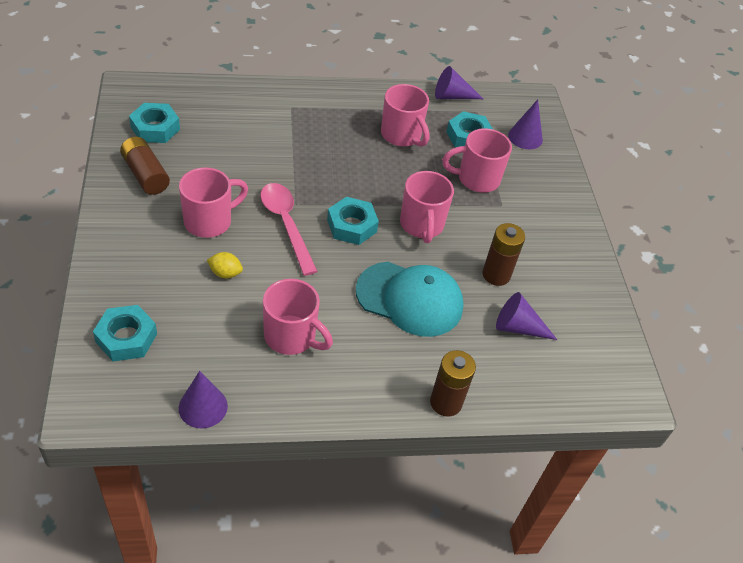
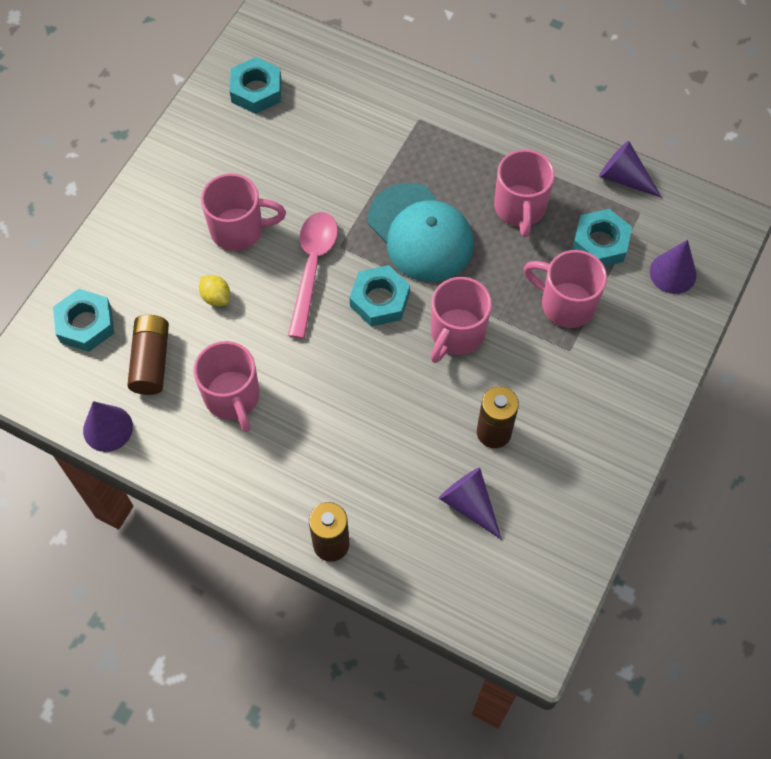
camera: 40 degrees right, 15 degrees up
(145, 175) = (211, 146): brown battery -> brown battery (151, 361)
(410, 299) = (378, 414): turquoise cap -> turquoise cap (420, 233)

